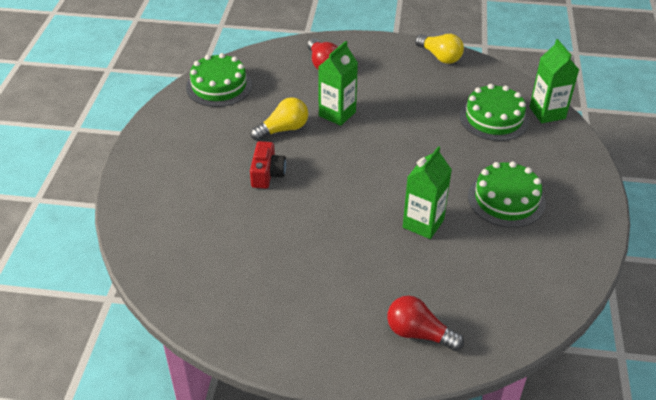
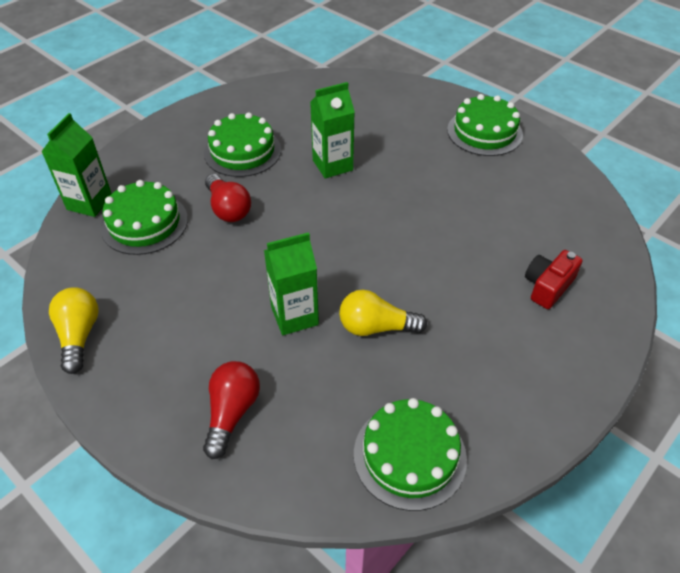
camera: 145 degrees left, 5 degrees up
(267, 174) = (436, 278): red camera -> red camera (547, 286)
(321, 335) = (484, 132): none -> green cake
(419, 333) = (413, 106): red light bulb -> red light bulb (228, 209)

